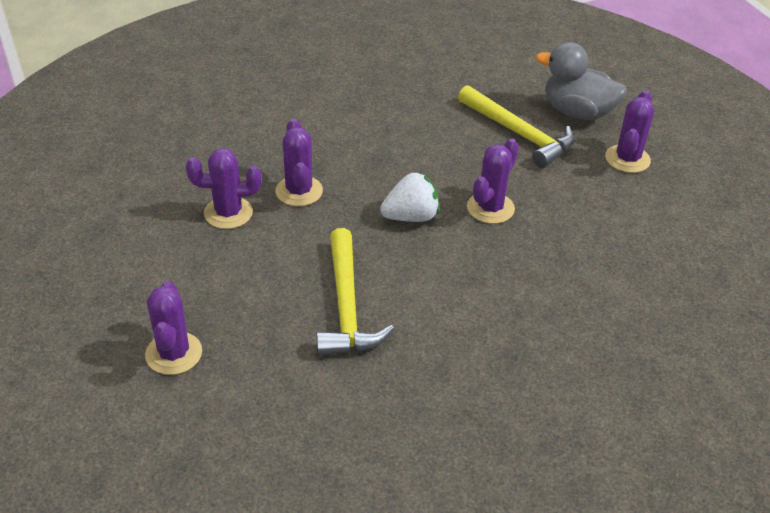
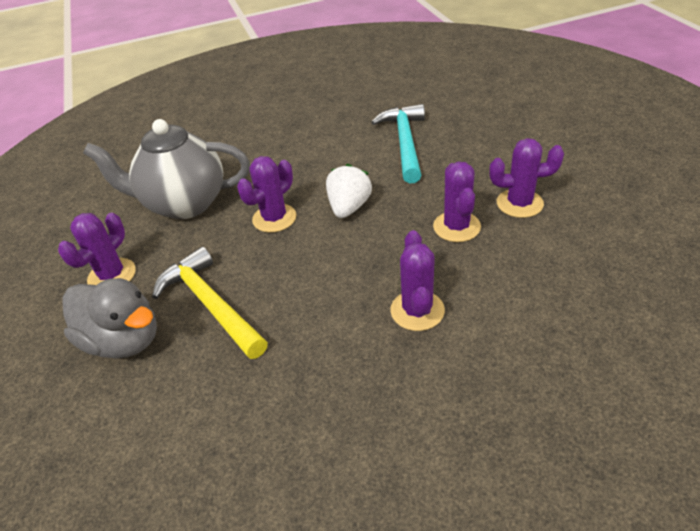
camera: 170 degrees left, 0 degrees up
(174, 353) = (520, 113): purple cactus -> purple cactus (417, 310)
(346, 307) = (405, 143): yellow hammer -> turquoise hammer
(411, 217) = (349, 207): white strawberry -> white strawberry turned 120 degrees clockwise
(603, 230) = (184, 204): none -> grey teapot

